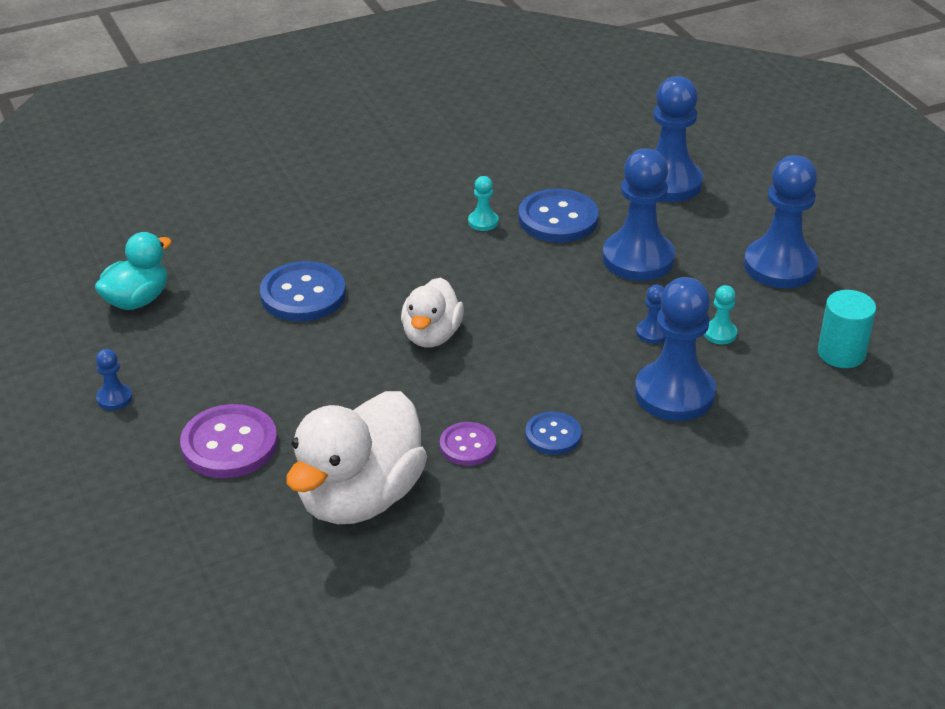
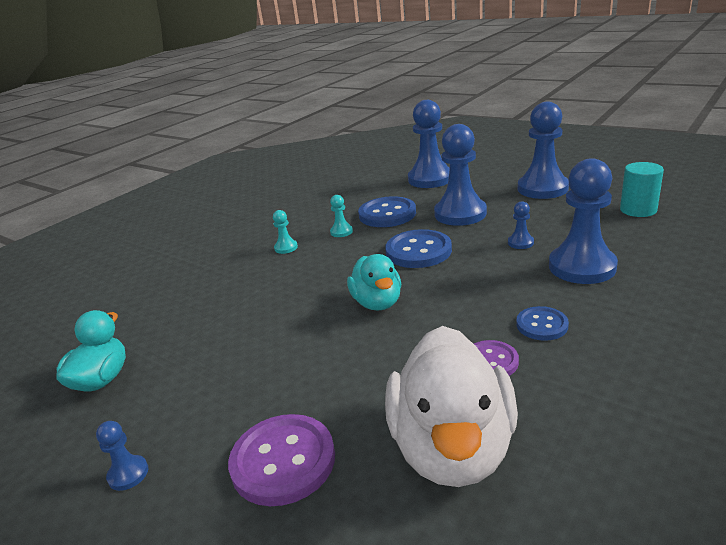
camera: 25 degrees left, 10 degrees down
(303, 294) = (250, 318): blue button -> blue button (418, 251)
(431, 335) = (377, 303): white duck -> turquoise duck
(720, 333) = (559, 227): turquoise pawn -> turquoise pawn (286, 248)

